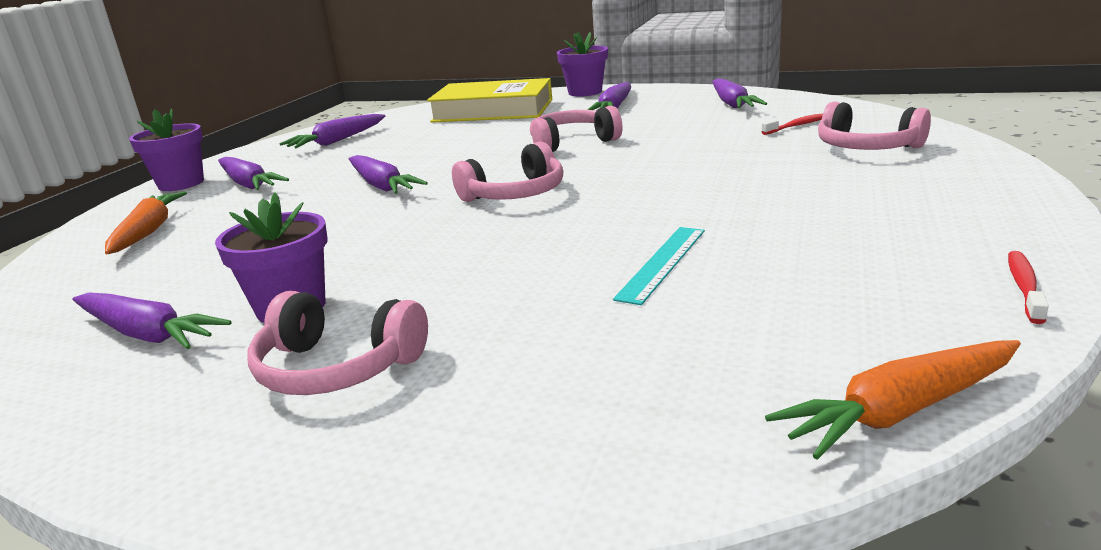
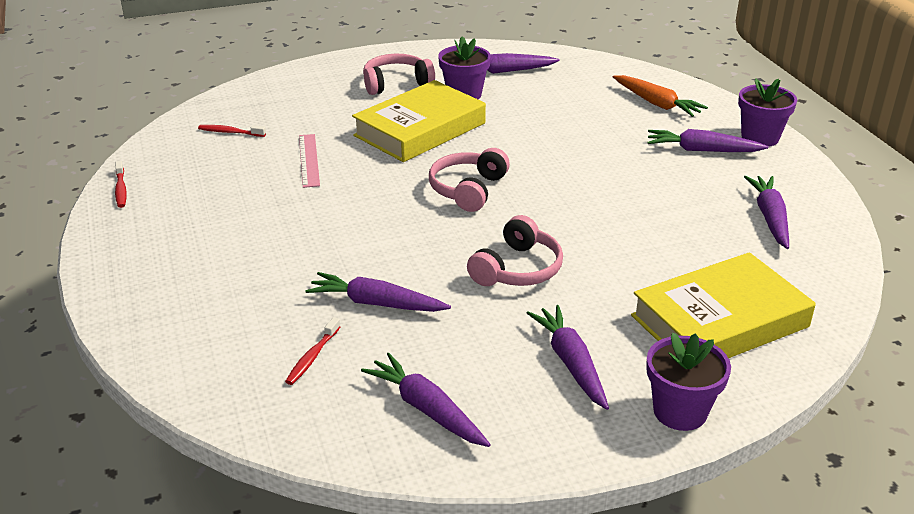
camera: 140 degrees right, 10 degrees up
(382, 185) = (588, 174): purple carrot -> purple carrot (376, 303)
(450, 268) = (420, 129): none -> yellow book
(662, 263) = (309, 160): turquoise ruler -> pink ruler
(769, 348) = (230, 132): none -> red toothbrush
(866, 147) = (227, 322): pink headphones -> none
(900, 411) = (175, 123): orange carrot -> none

